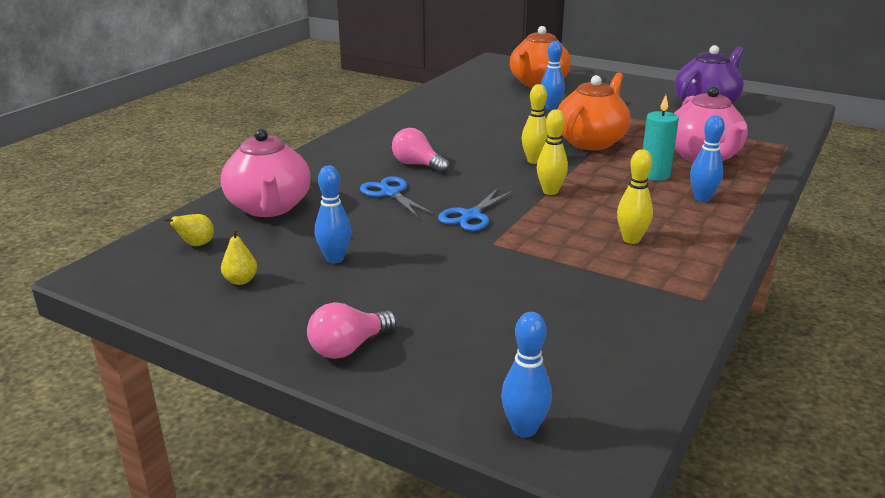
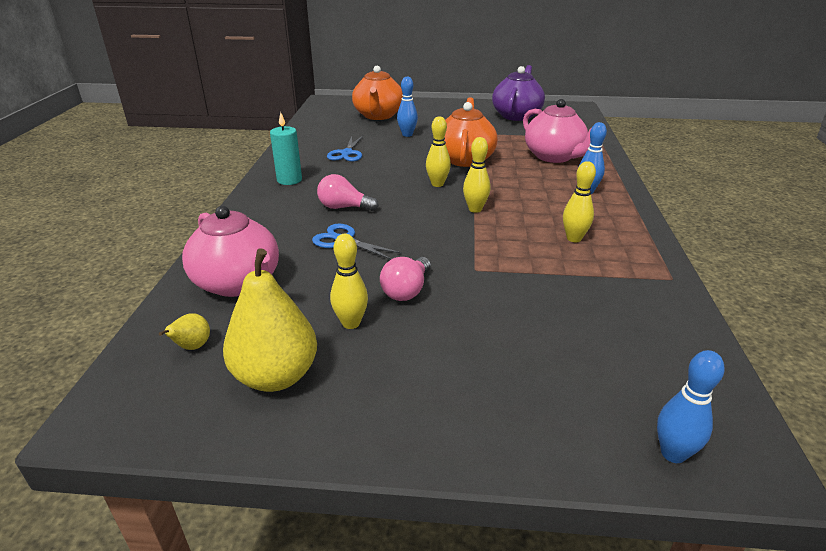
camera: 25 degrees left, 5 degrees up
(241, 280) = (276, 376): yellow pear -> yellow pear, size x2.29
(335, 259) = (351, 323): blue bowling pin -> yellow bowling pin
(349, 347) = (449, 420): pink light bulb -> pink light bulb (407, 290)
(471, 216) = (433, 247): blue scissors -> blue scissors (347, 153)
(654, 175) = (536, 178): turquoise candle -> turquoise candle (289, 180)

